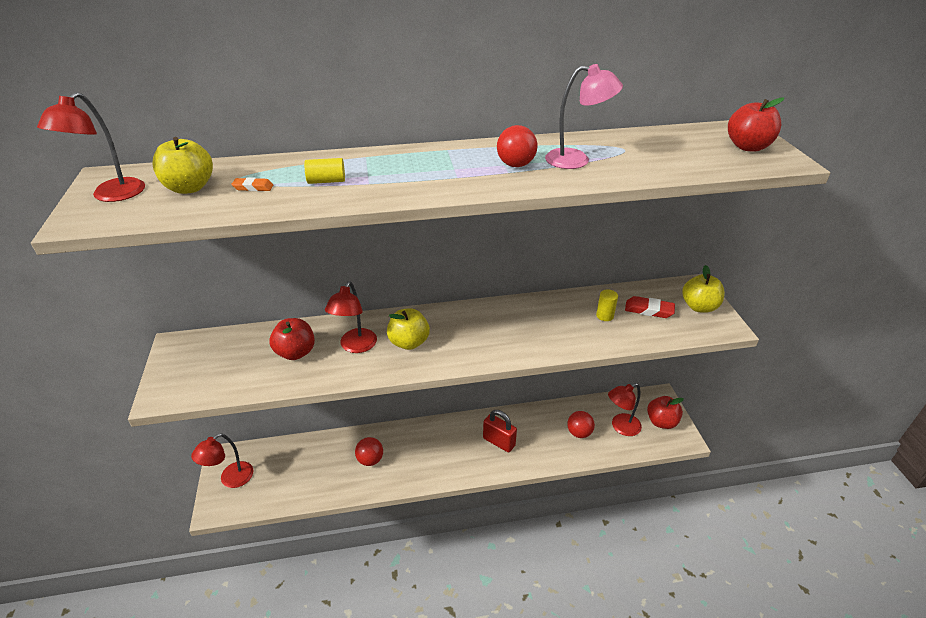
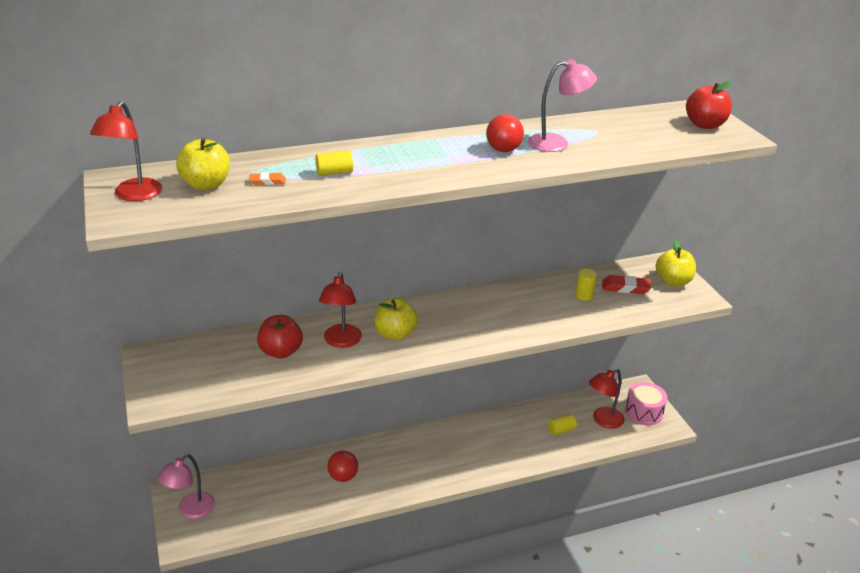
camera: 10 degrees left, 5 degrees down
(230, 479) = (191, 510): red lamp -> pink lamp
(499, 442) = (478, 446): red padlock -> none
(579, 433) = (561, 430): red ball -> yellow cylinder
(661, 422) = (643, 412): red apple -> pink drum

